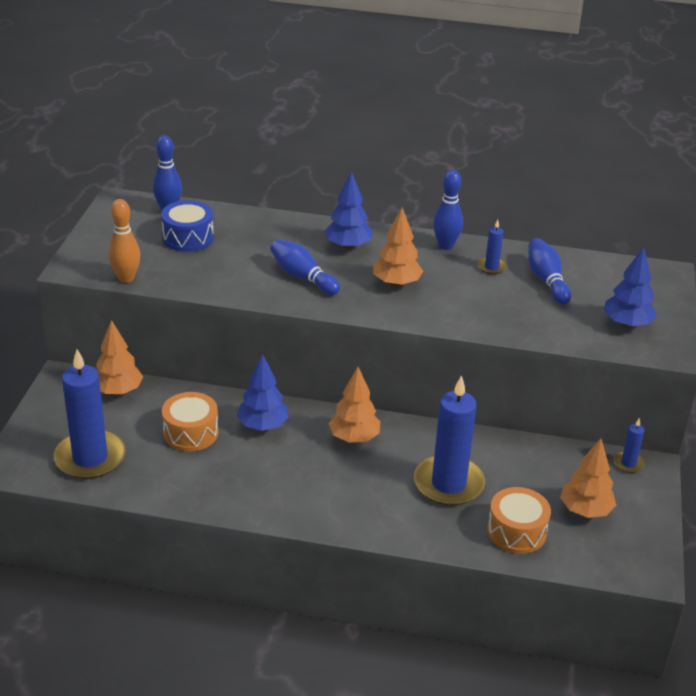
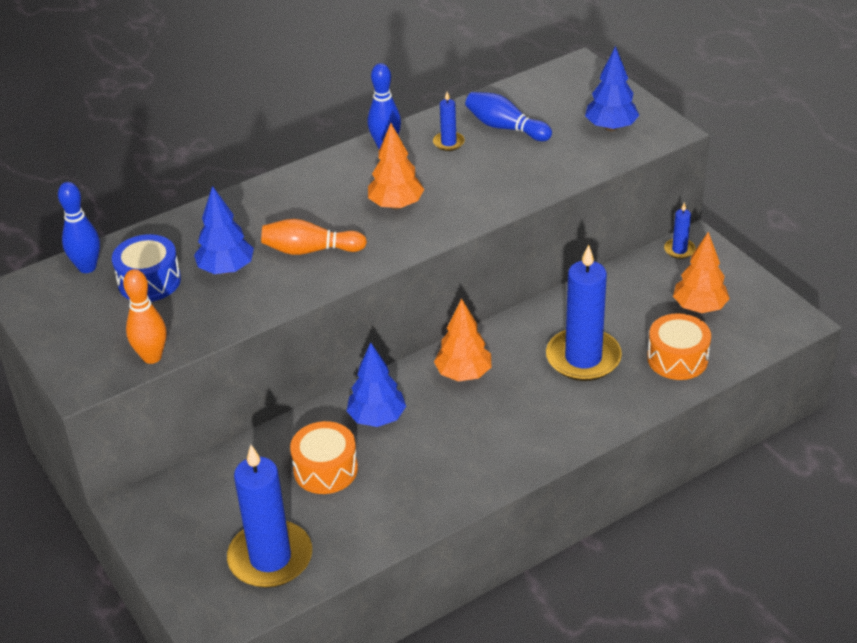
camera: 40 degrees left, 5 degrees up
(118, 391) = (204, 482): orange tree -> none
(302, 277) = (310, 250): blue bowling pin -> orange bowling pin
(348, 246) = (306, 197): blue tree -> blue tree (226, 269)

